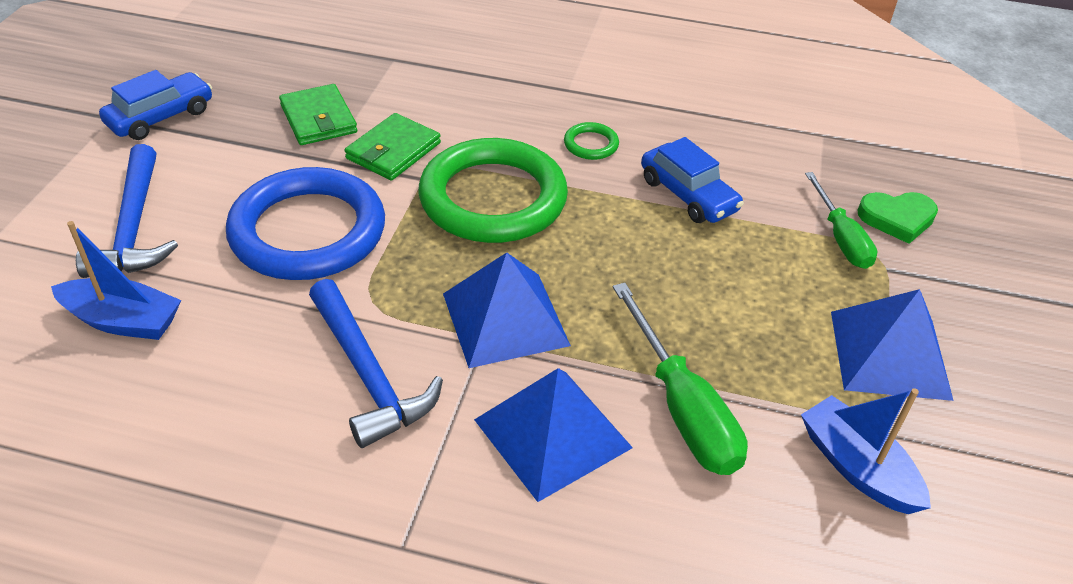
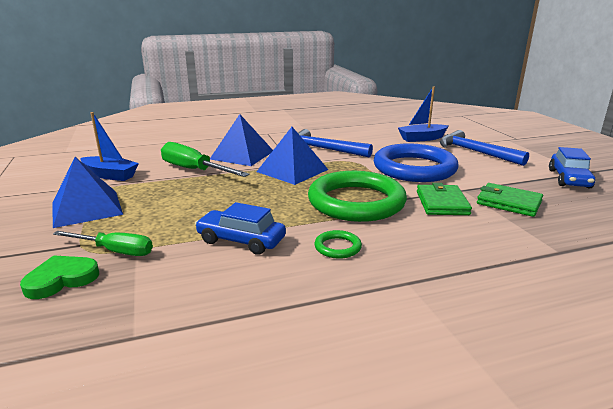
camera: 150 degrees right, 20 degrees down
(841, 238) = (115, 251): green screwdriver -> green screwdriver turned 150 degrees clockwise

